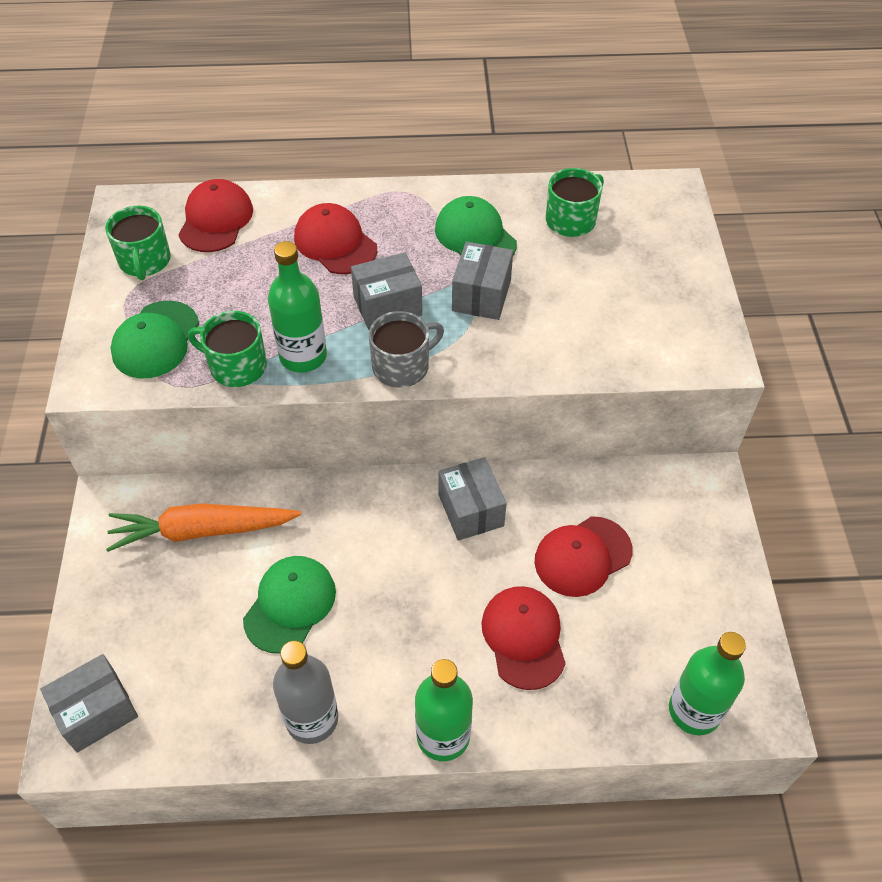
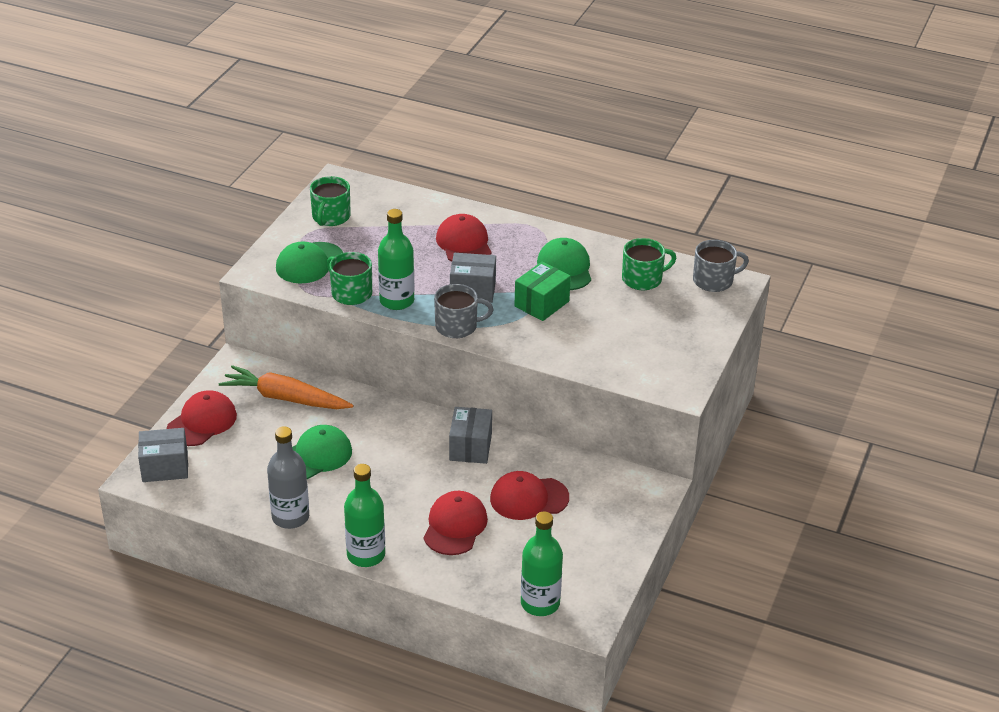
camera: 25 degrees right, 15 degrees down
(216, 220) = (393, 206): red cap -> red cap (202, 422)
(481, 295) = (541, 304): grey box -> green box
(648, 195) = (714, 280): none -> grey mug

